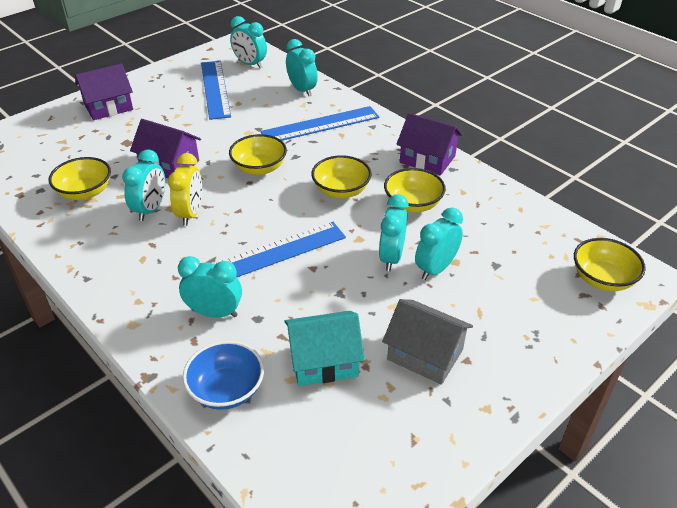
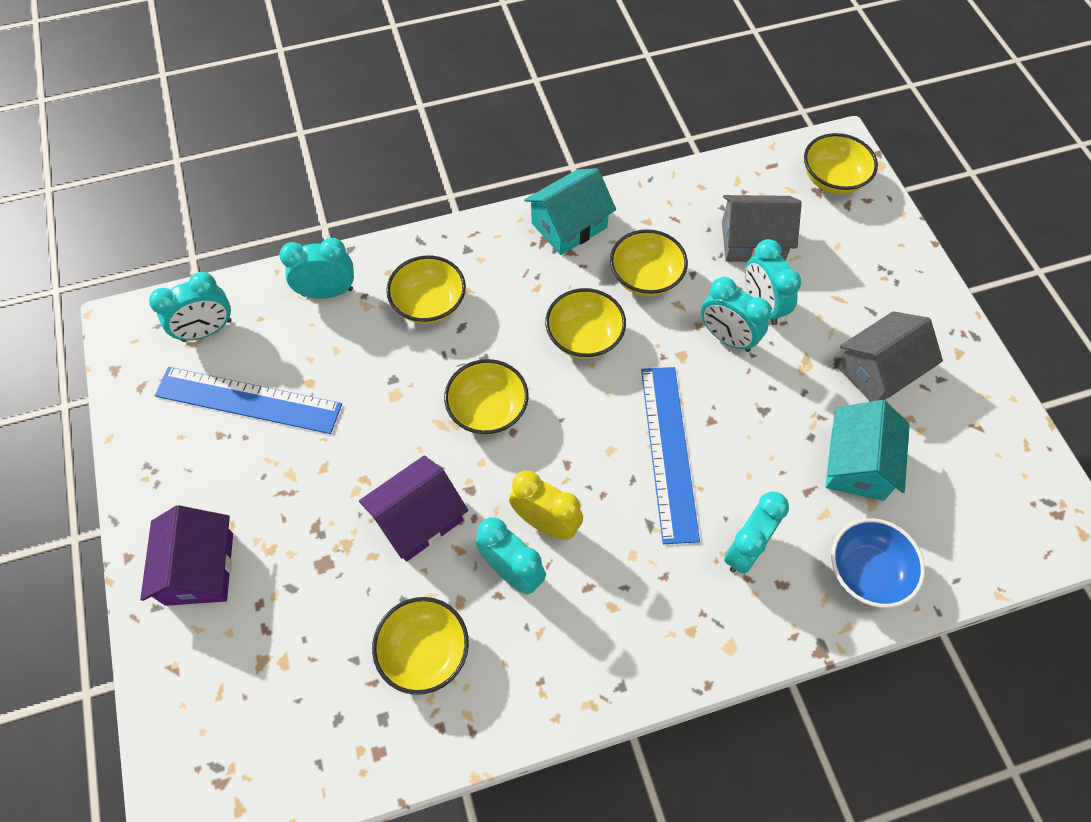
camera: 65 degrees left, 20 degrees up
(320, 125) = (429, 304): blue ruler -> yellow bowl
(427, 159) = (569, 225): purple house -> turquoise house
(493, 248) = (752, 241): none -> grey house

